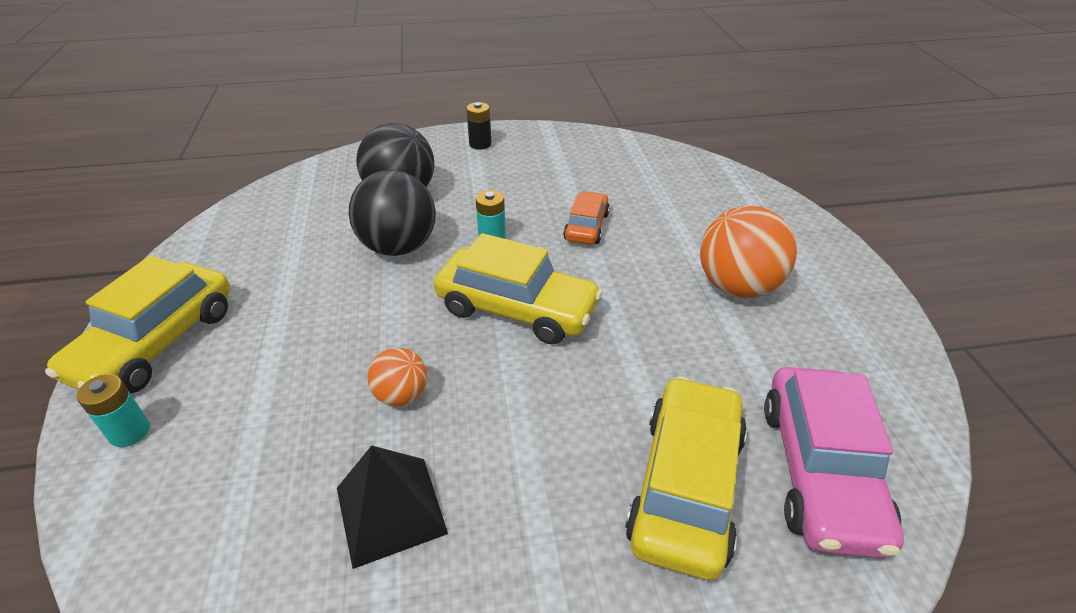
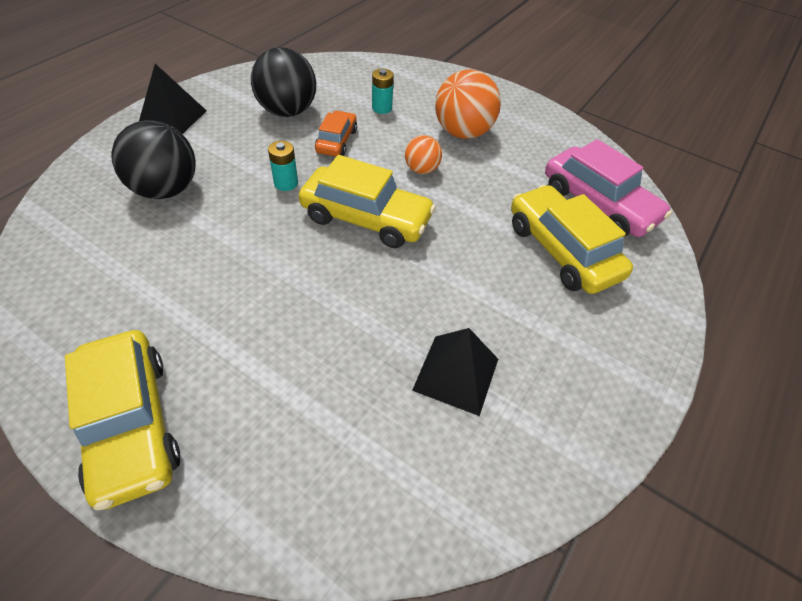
camera: 50 degrees left, 10 degrees up
(129, 432) = (219, 487): turquoise battery -> turquoise battery (382, 108)
(398, 247) = (225, 228): black ball -> black ball (287, 111)
(401, 395) = (372, 315): orange ball -> orange ball (421, 169)
(480, 144) = (173, 117): black battery -> black pyramid
(517, 308) = (366, 218): yellow car -> yellow car turned 45 degrees clockwise
(586, 226) = (336, 141): orange car -> orange car turned 45 degrees clockwise

